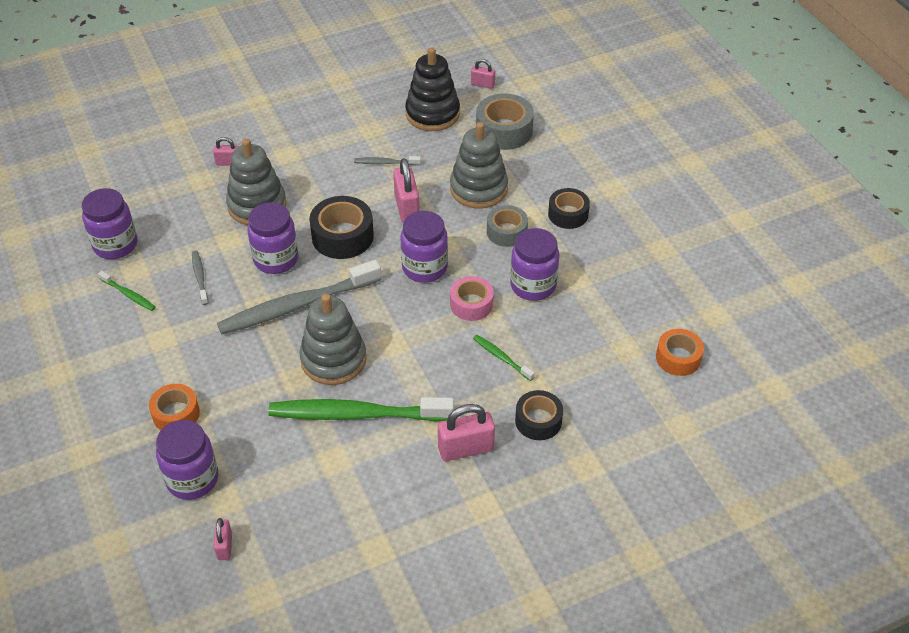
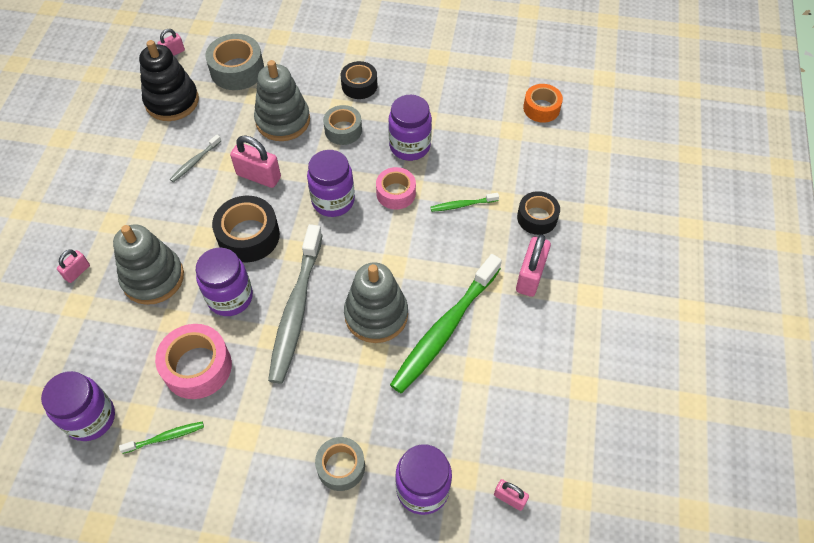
camera: 55 degrees left, 10 degrees up
(176, 414) = (341, 467): orange tape -> grey tape
(200, 277) = (197, 367): grey toothbrush -> pink tape

